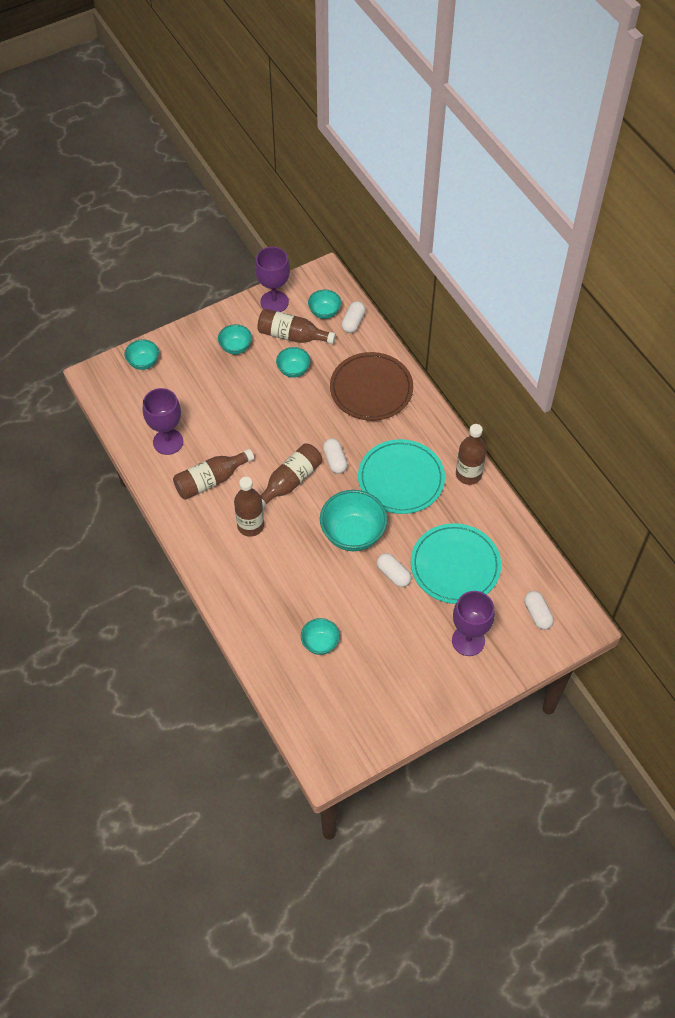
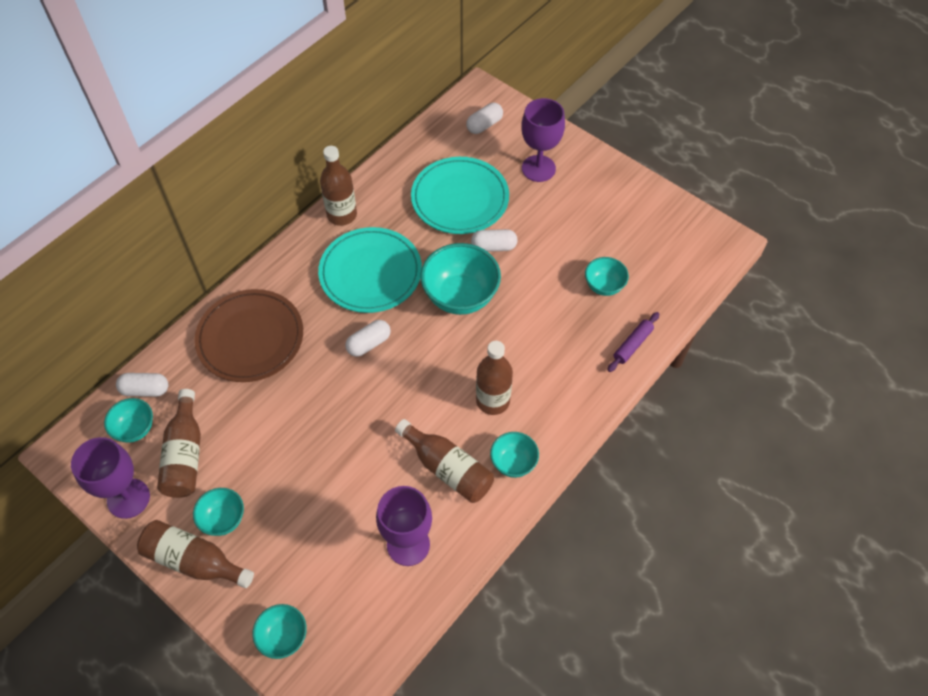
camera: 110 degrees left, 0 degrees up
(255, 641) = (632, 345): none -> purple rolling pin
(290, 481) = (415, 380): brown bottle -> brown bottle (194, 560)
(293, 370) = (244, 433): turquoise bowl -> turquoise bowl (513, 463)
(393, 574) = (493, 247): white capsule -> white capsule turned 60 degrees clockwise

